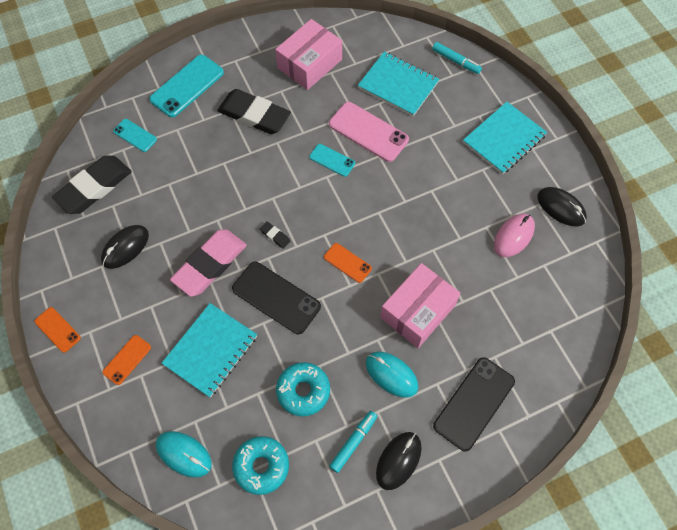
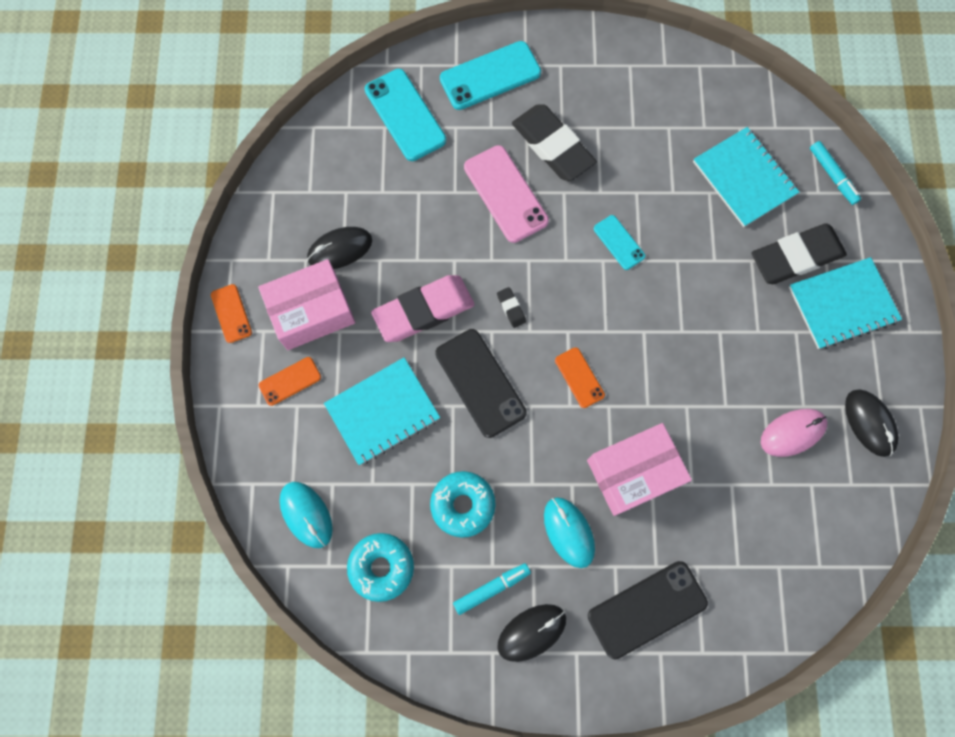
camera: 25 degrees right, 10 degrees up
(94, 187) = (335, 161): black eraser -> black eraser (796, 257)
(135, 135) = (405, 115): turquoise phone -> turquoise phone, size x1.80
(310, 64) = (648, 106): pink box -> pink box (311, 311)
(368, 132) = (679, 224): pink phone -> pink phone (505, 194)

